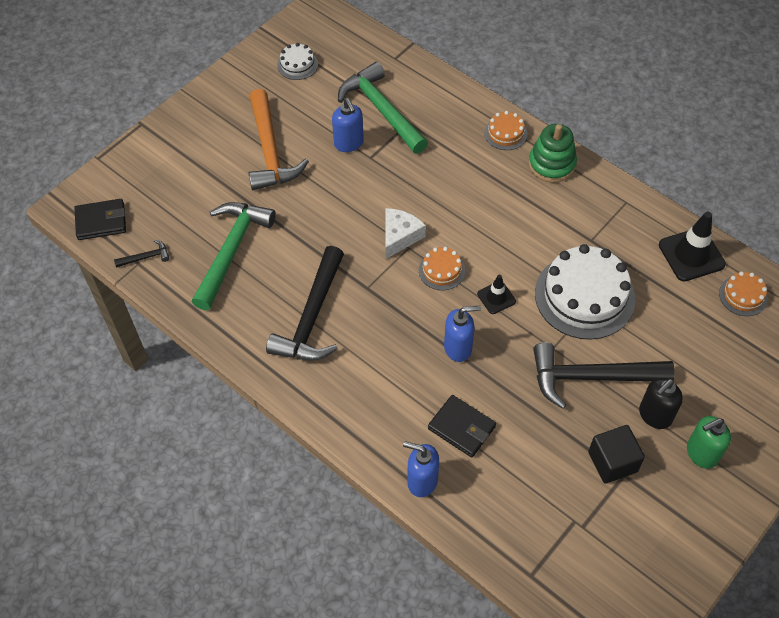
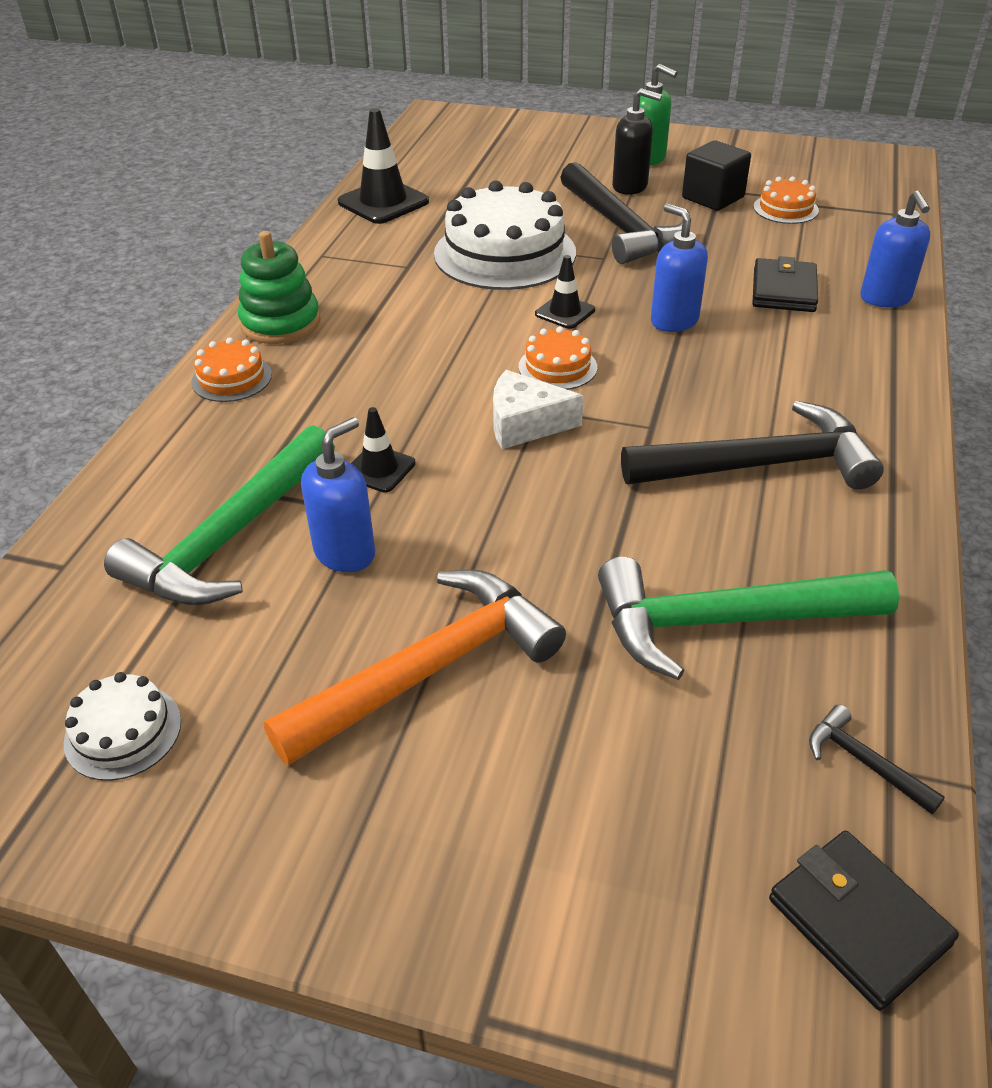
camera: 115 degrees left, 15 degrees down
(398, 170) = (379, 469): none -> black traffic cone
(743, 295) = (422, 168): orange cake -> orange cake (785, 209)

